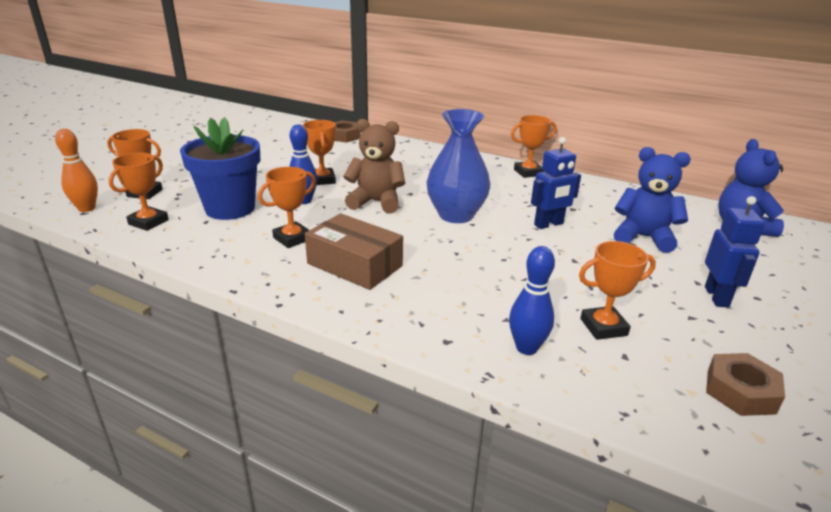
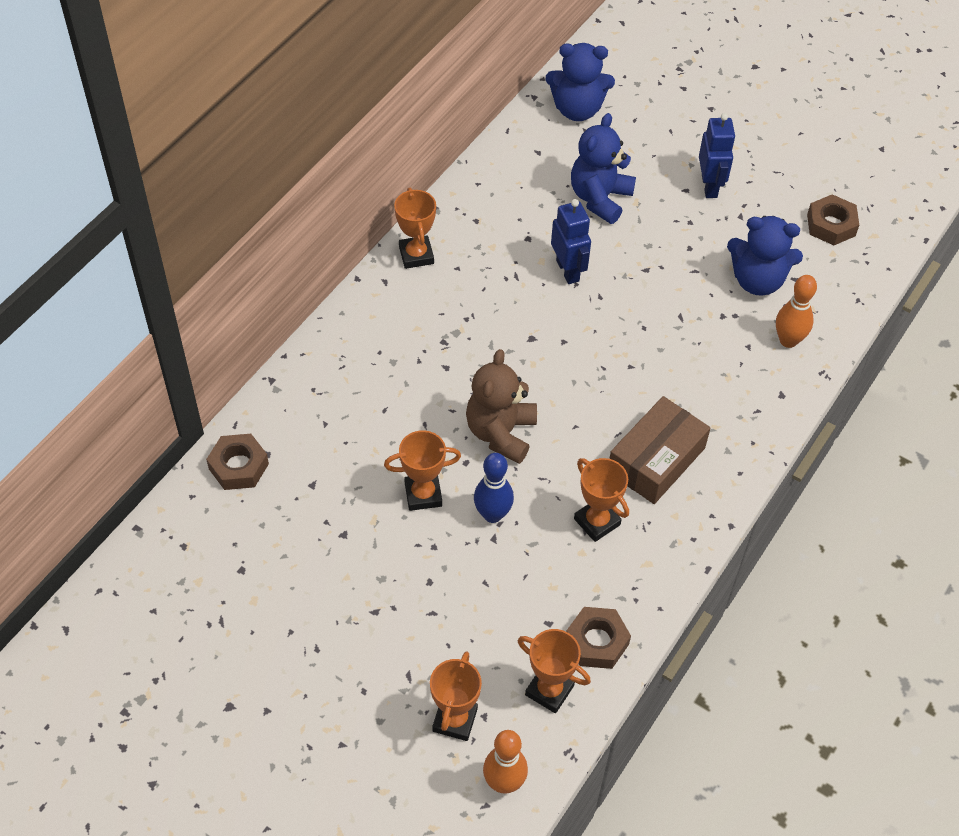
camera: 85 degrees left, 25 degrees up
(181, 239) = (597, 641): none -> brown nut
(230, 208) = (512, 599): blue flower pot -> none
(456, 215) = (541, 353): blue vase -> none
(526, 348) = (788, 340): blue bowling pin -> orange bowling pin
(603, 327) = (757, 280): orange trophy -> blue teddy bear
(717, 297) = (709, 186): blue robot -> blue robot turned 75 degrees clockwise

